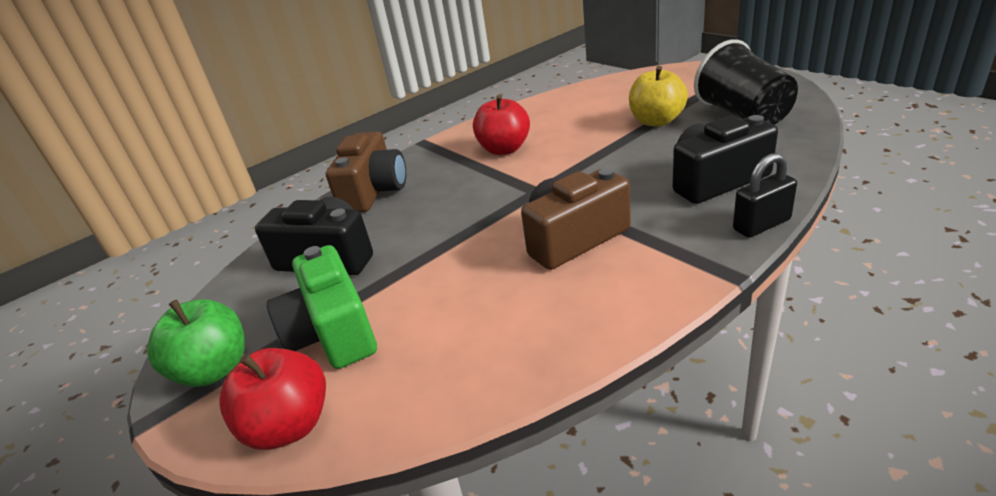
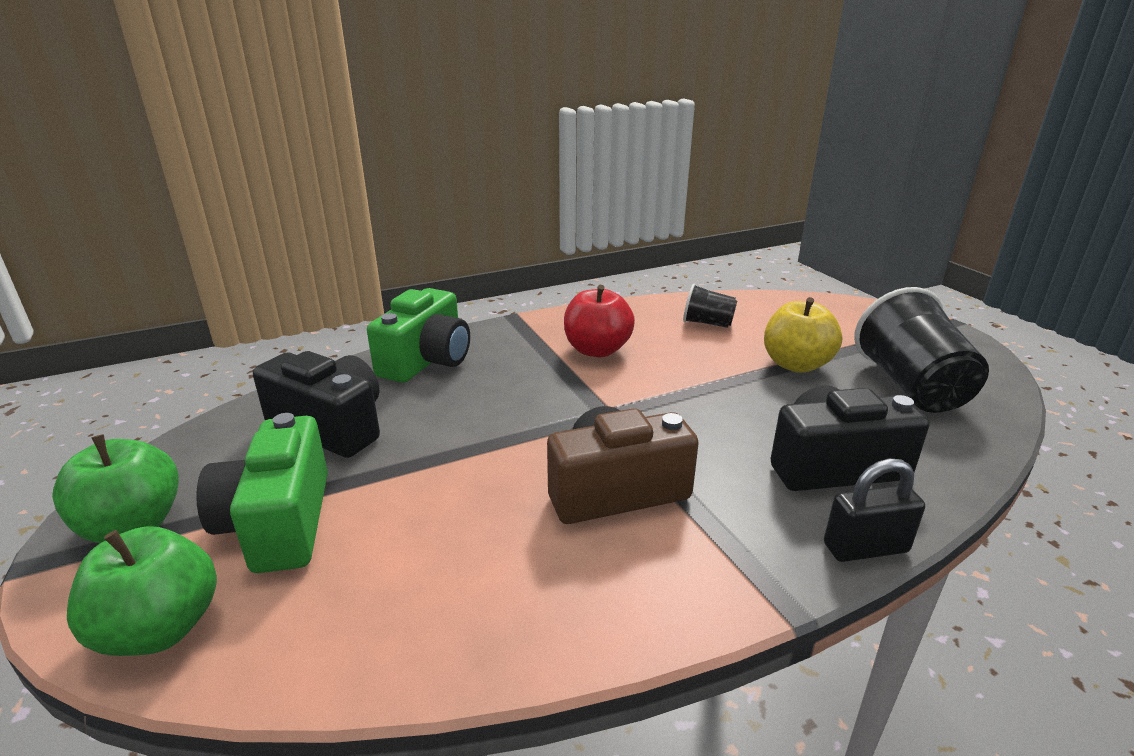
camera: 10 degrees right, 5 degrees down
(290, 425) = (160, 629): red apple -> green apple
(374, 191) = (427, 360): brown camera -> green camera
(577, 109) = (707, 323): none -> black cup

